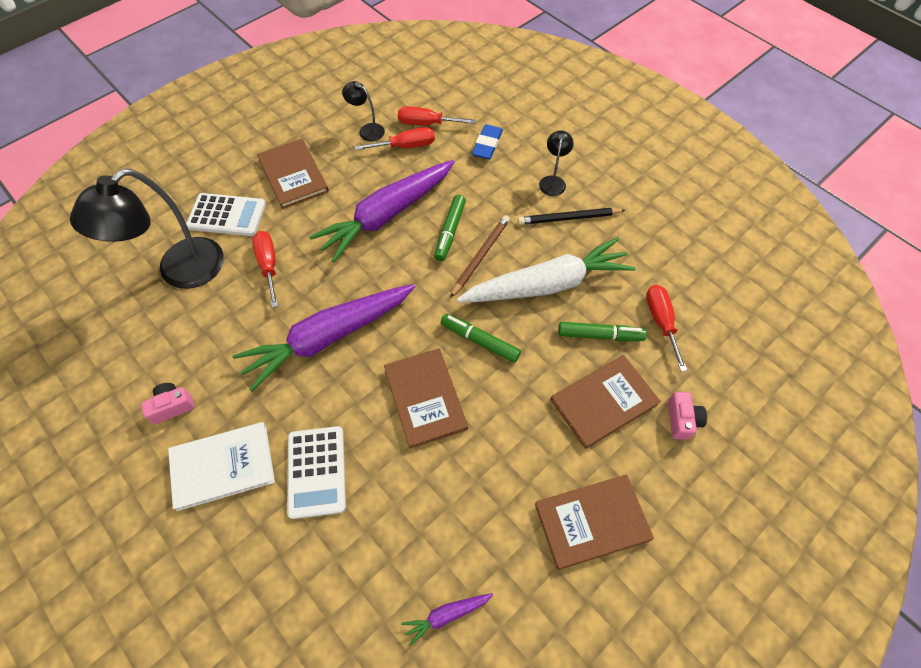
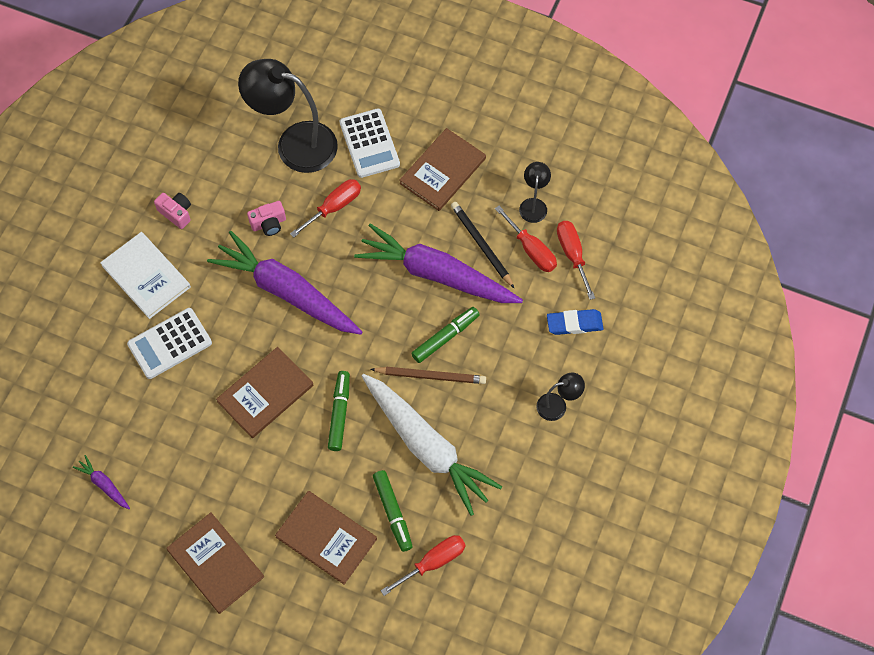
camera: 65 degrees right, 5 degrees up
(450, 232) = (445, 337): green marker -> green marker turned 150 degrees clockwise
(569, 218) = (516, 438): black pencil -> black pencil (481, 245)
(682, 420) = (338, 609): pink camera -> pink camera (269, 223)

